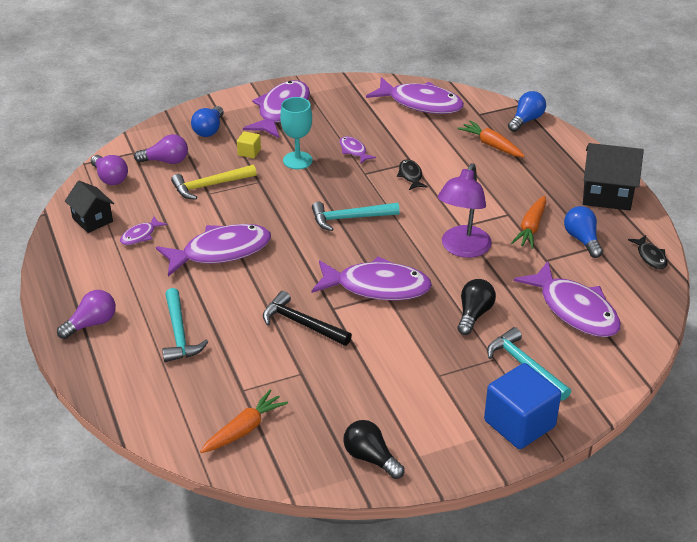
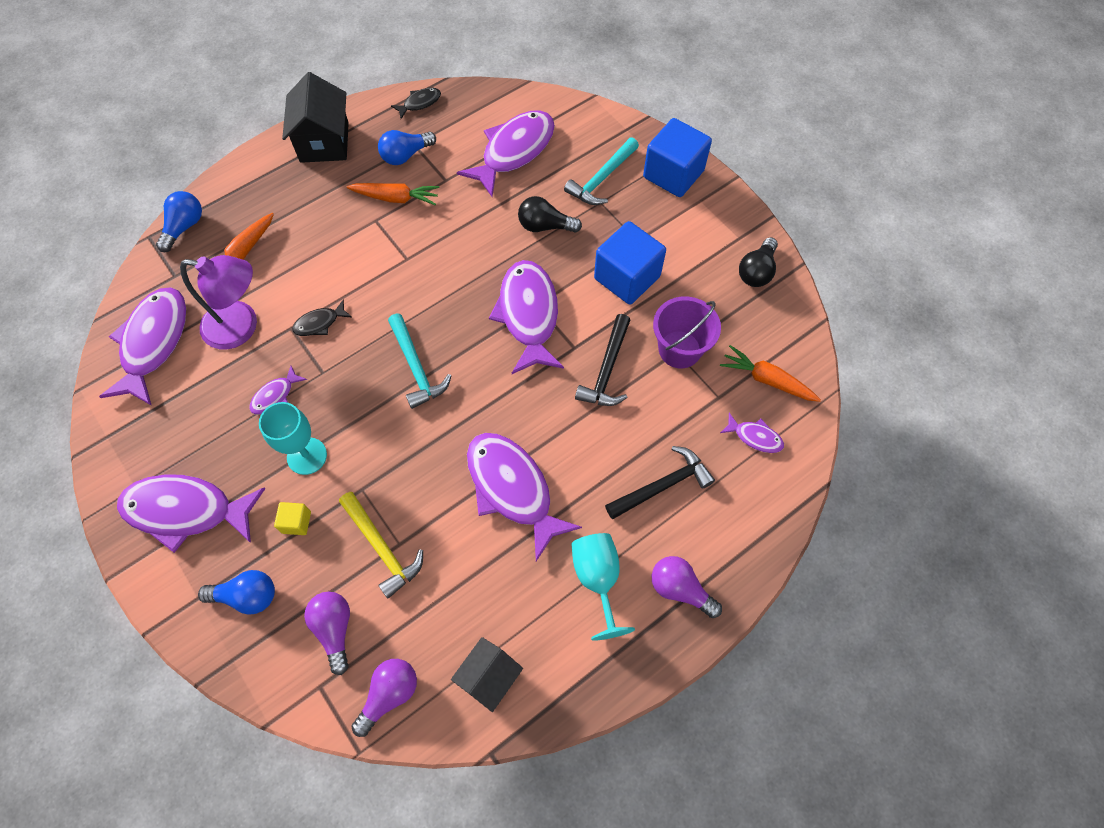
camera: 105 degrees left, 25 degrees up
(126, 282) = (598, 579): none -> turquoise goblet
(140, 235) = (506, 598): purple fish -> purple fish (755, 437)
(179, 334) = (663, 486): turquoise hammer -> black hammer
(302, 376) = (679, 349): none -> purple bucket
(396, 358) = (627, 277): none -> blue cube
(462, 249) = (445, 251): purple lamp -> purple lamp (241, 327)
(526, 120) = (184, 227): blue light bulb -> blue light bulb turned 90 degrees clockwise

